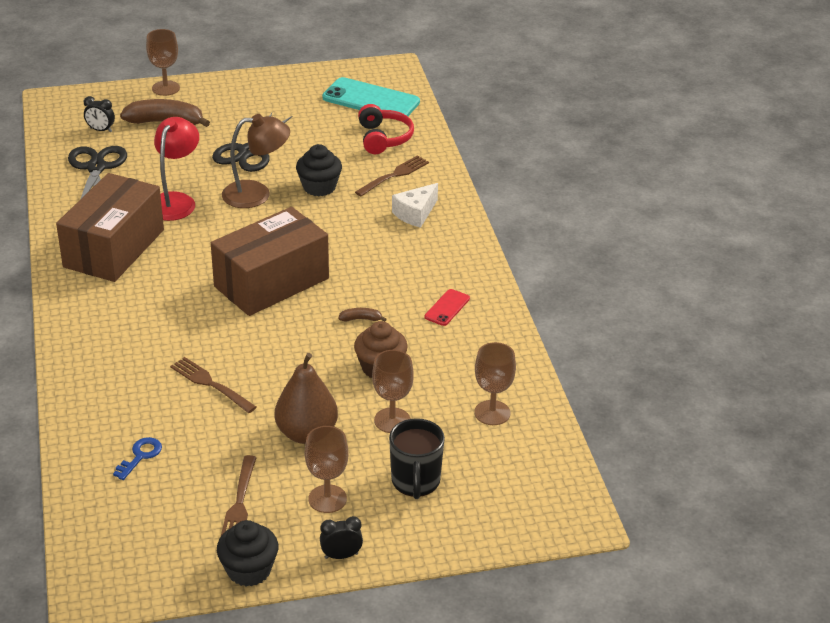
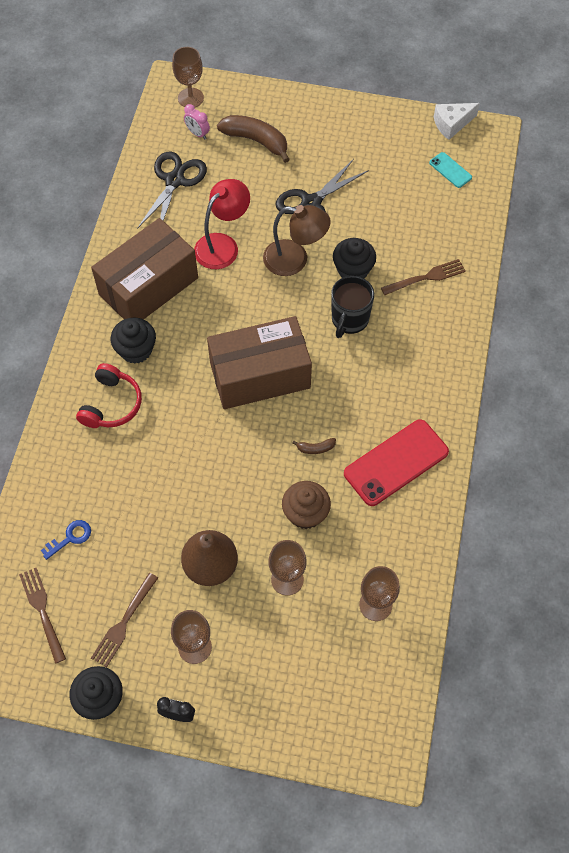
camera: 25 degrees right, 25 degrees up
(101, 130) = (197, 133): black clock -> pink clock
(128, 297) = (136, 350): none -> black cupcake
(165, 88) = (275, 96): brown goblet -> brown goblet (190, 98)
(211, 384) = (159, 478): brown fork -> brown fork (43, 612)
(361, 319) = (315, 448): brown banana -> brown banana turned 150 degrees clockwise
(371, 100) = (450, 170): turquoise phone -> turquoise phone, size x0.49
(383, 138) = (438, 225): red headphones -> red headphones (111, 404)
(415, 213) = (423, 334): white cheese -> white cheese (452, 124)
(415, 482) = (274, 658): black mug -> black mug (349, 320)
(447, 308) = (396, 462): red phone -> red phone, size x2.05

